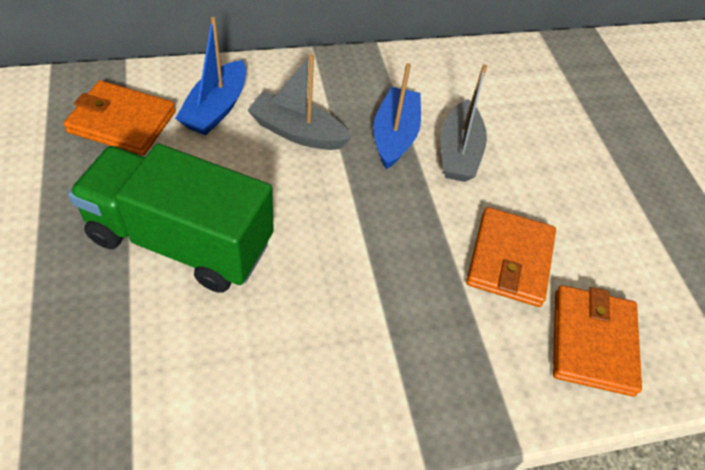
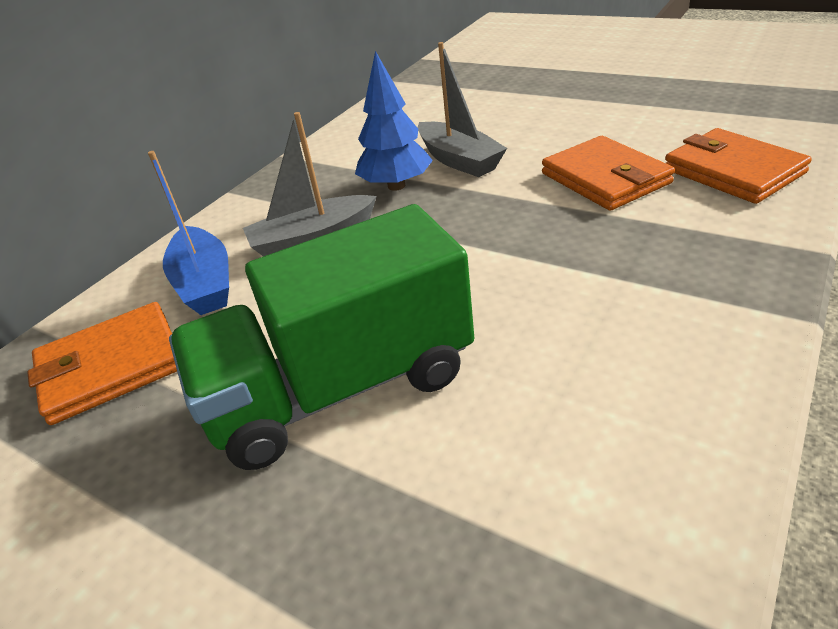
camera: 35 degrees left, 15 degrees down
(395, 135) = (396, 186): blue boat -> blue tree

